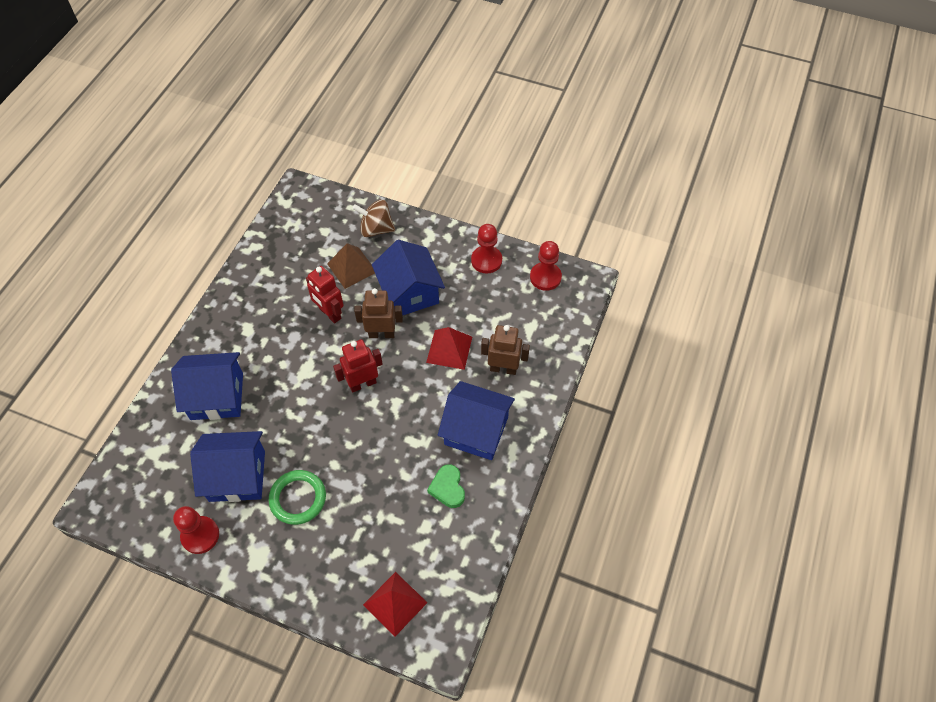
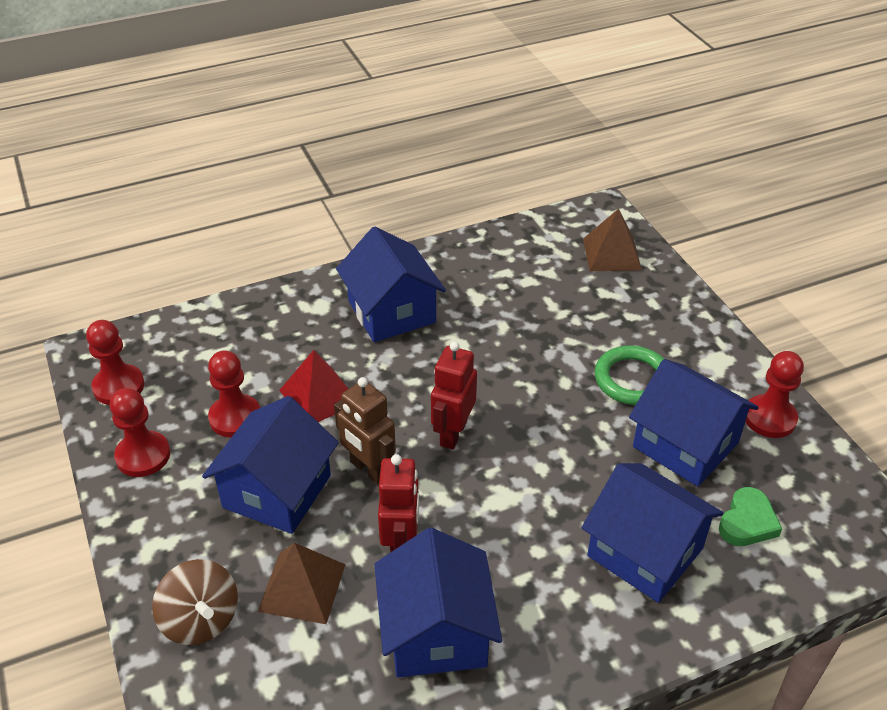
camera: 135 degrees left, 15 degrees down
(280, 293) = (436, 632): none -> blue house
(362, 383) = (453, 433): red robot -> red robot turned 90 degrees clockwise
(395, 603) = (611, 254): red pyramid -> brown pyramid
(448, 488) = (474, 291): green heart -> green heart (747, 522)
(472, 307) = (235, 417): none -> red pawn
(503, 368) = (293, 339): brown robot -> none

